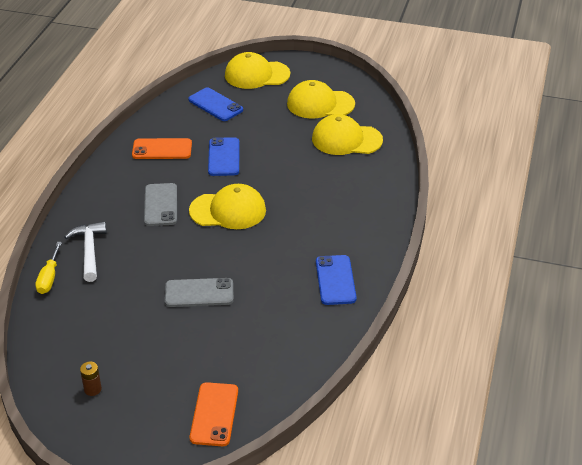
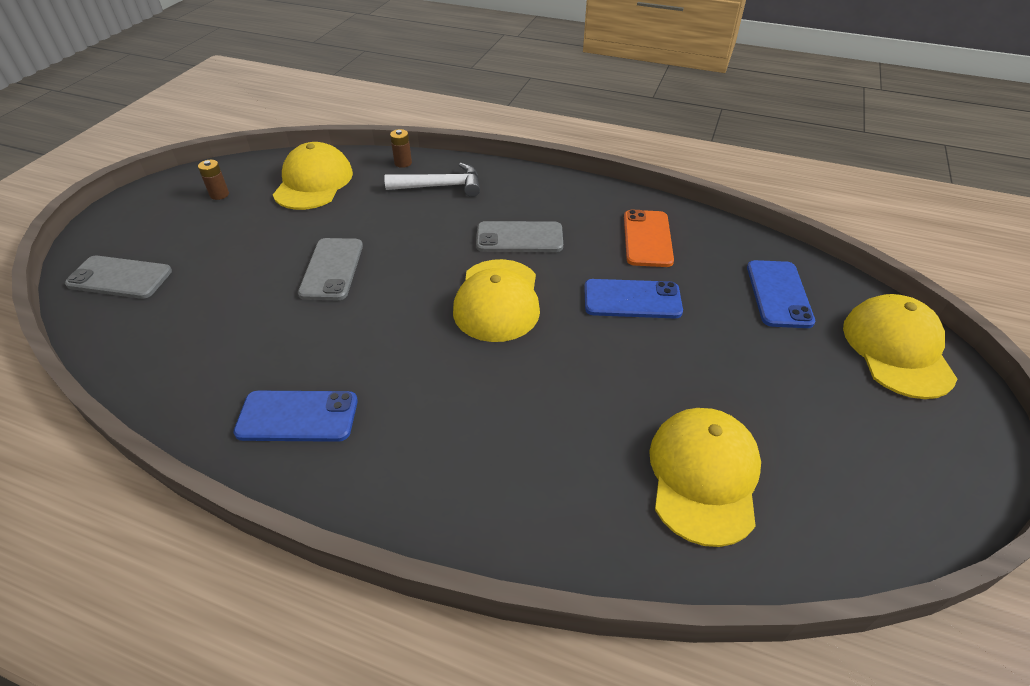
camera: 95 degrees right, 5 degrees up
(49, 278) = (403, 163): yellow screwdriver -> brown battery
(214, 414) = (120, 278): orange phone -> grey phone
(215, 105) = (779, 294): blue phone -> blue phone turned 45 degrees counterclockwise
(320, 104) = (826, 442): yellow cap -> yellow cap (313, 182)

